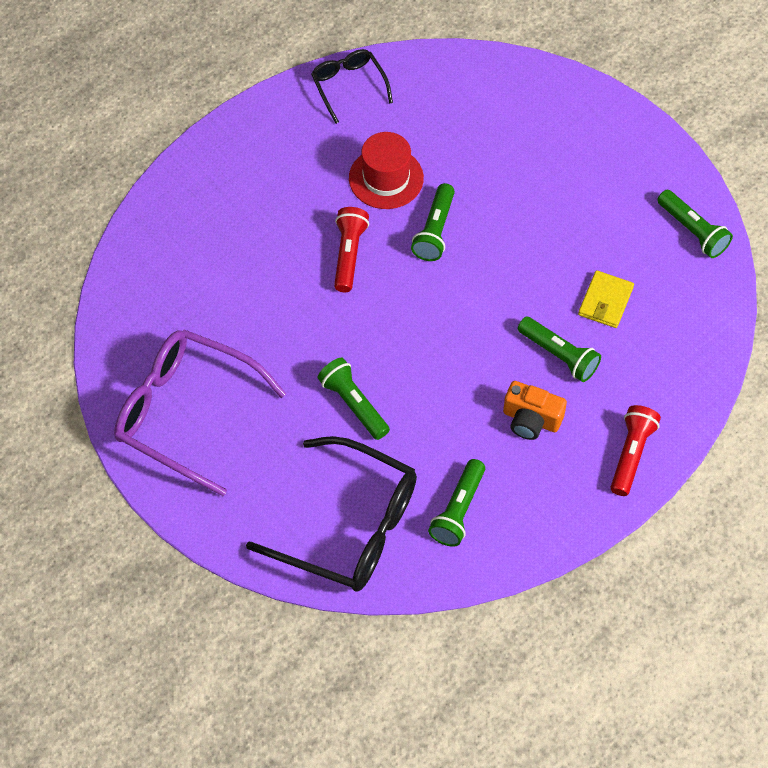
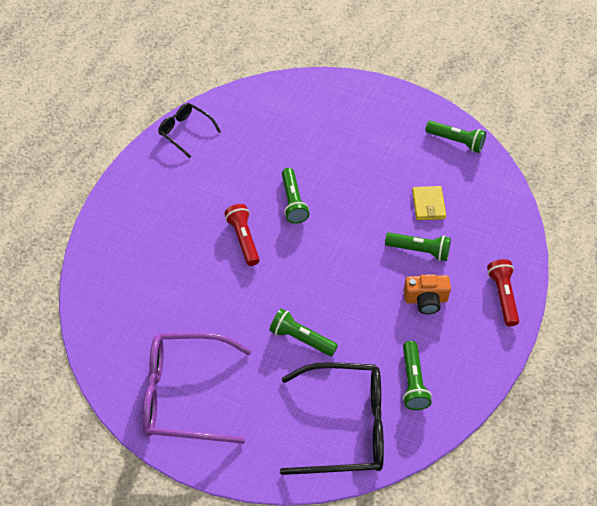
camera: 25 degrees left, 5 degrees down
(386, 178) = (242, 180): red hat -> none

